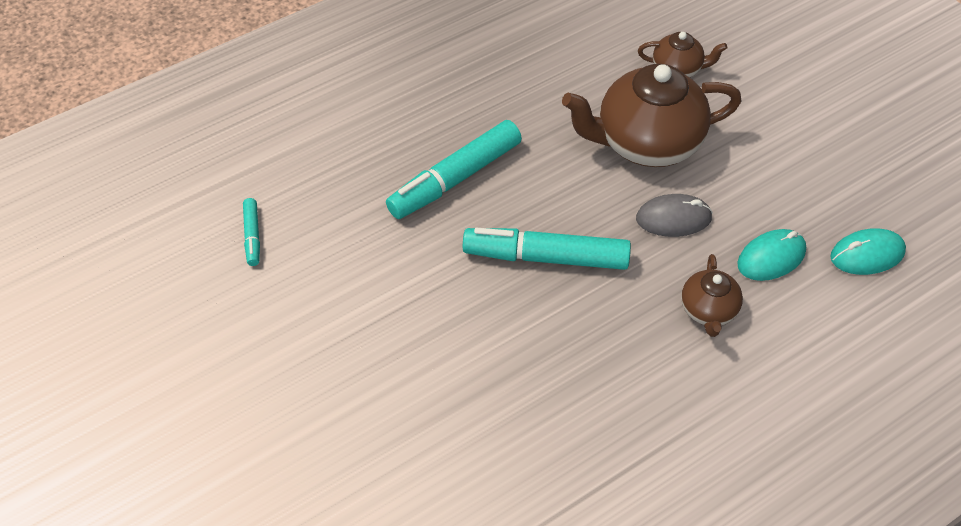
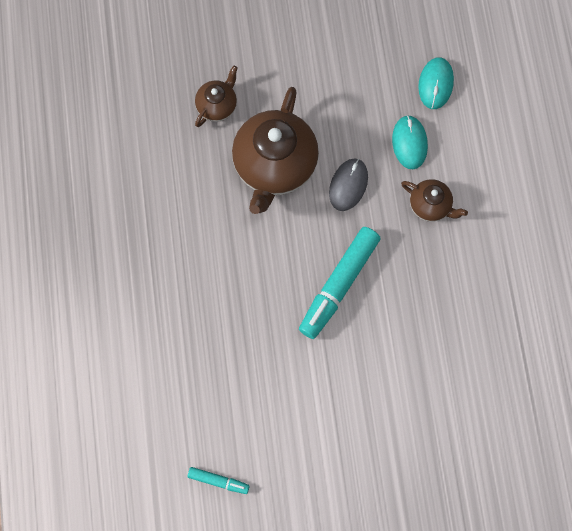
camera: 65 degrees left, 20 degrees up
(455, 179) = (239, 313): turquoise marker -> none

